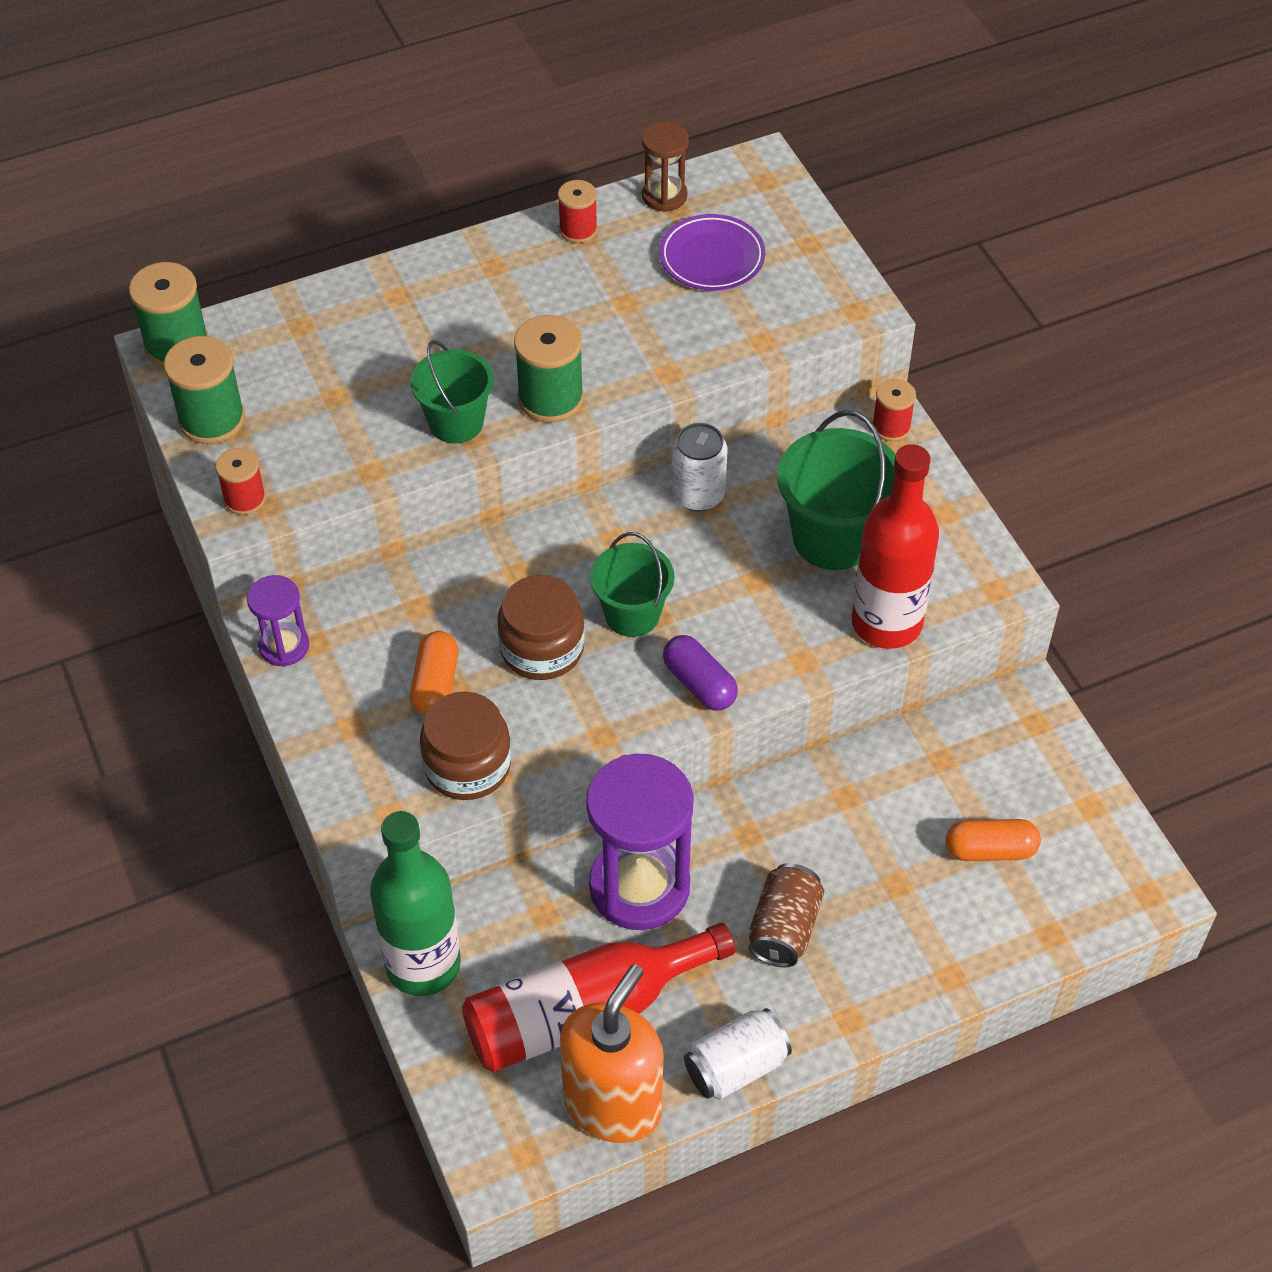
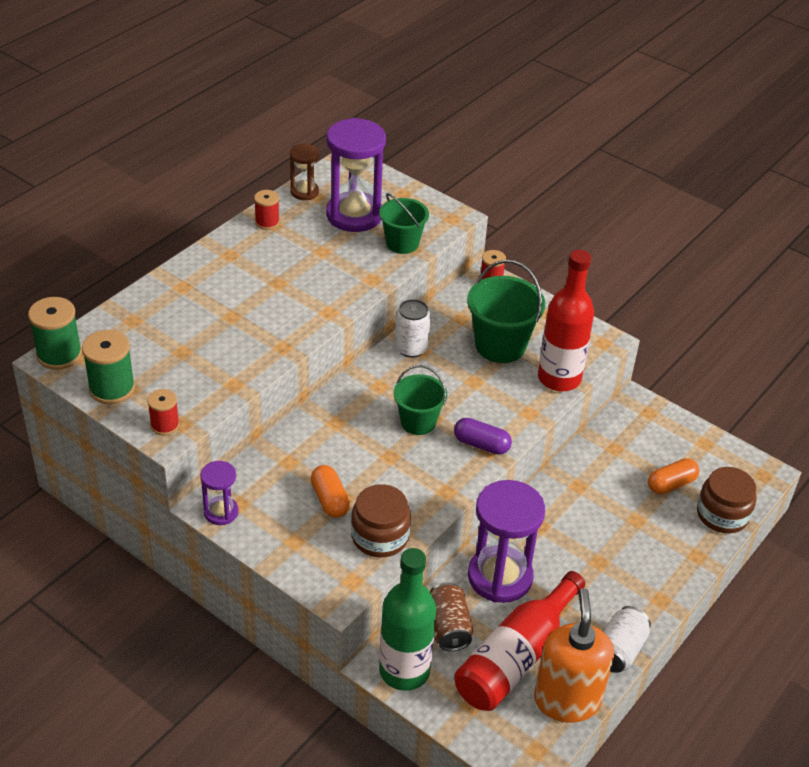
camera: 30 degrees left, 10 degrees down
(456, 422) = (267, 342): green bucket -> green bucket (402, 243)
(542, 648) = (379, 458): brown jar -> brown jar (722, 514)
(550, 398) = (314, 313): green spool -> none
(712, 258) = (354, 215): purple plate -> purple hourglass
(784, 928) = (593, 567): brown can -> brown can (448, 627)

